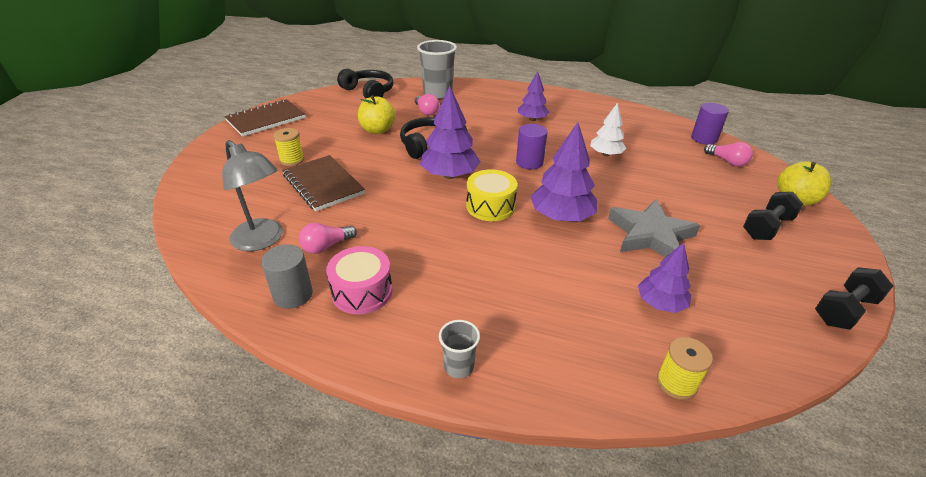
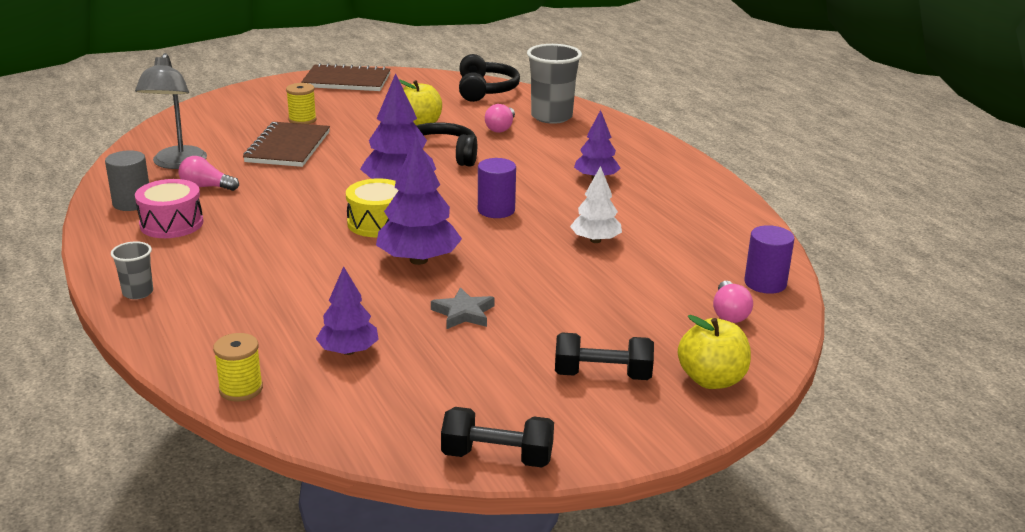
camera: 45 degrees right, 10 degrees down
(650, 235) = (463, 313): grey star -> grey star, size x0.55

